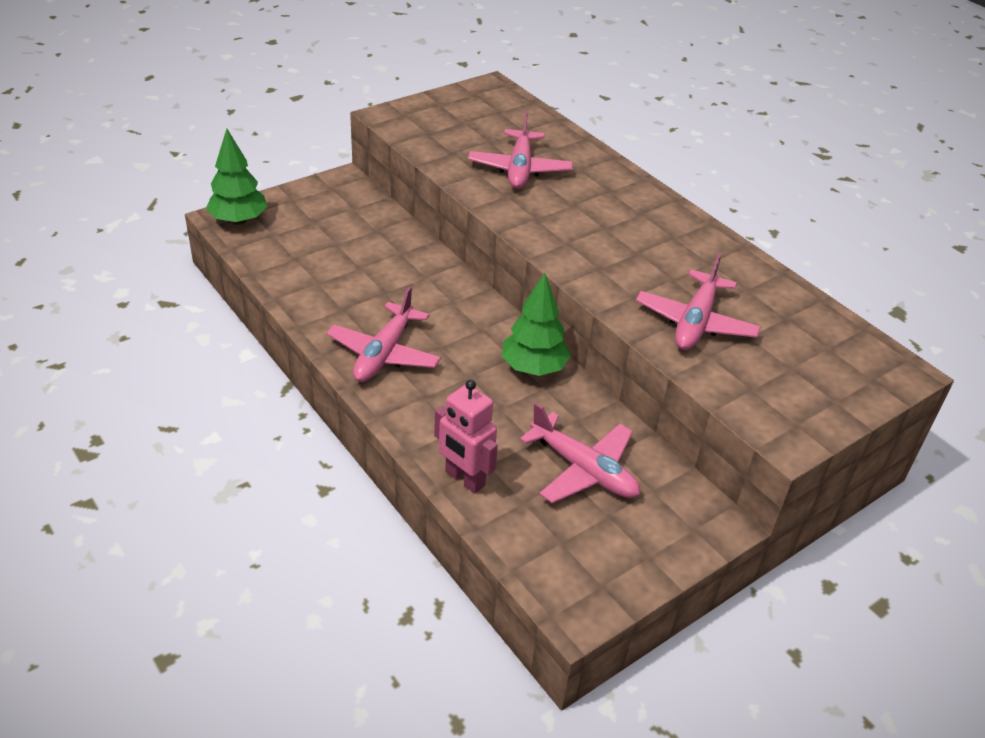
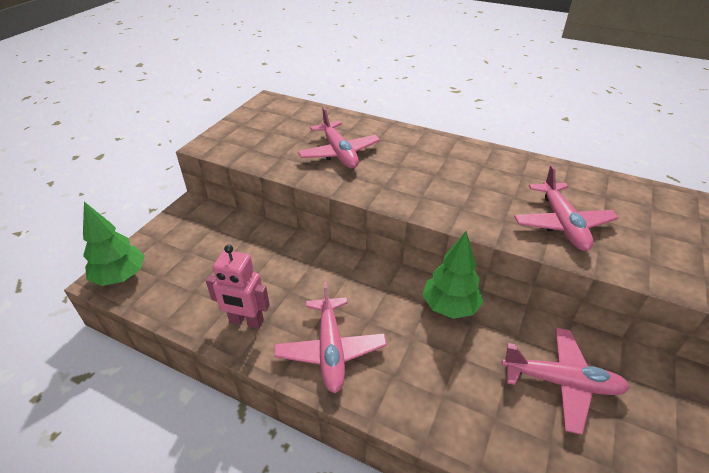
camera: 25 degrees left, 0 degrees up
(464, 479) = (490, 446): pink robot -> pink robot (246, 321)

